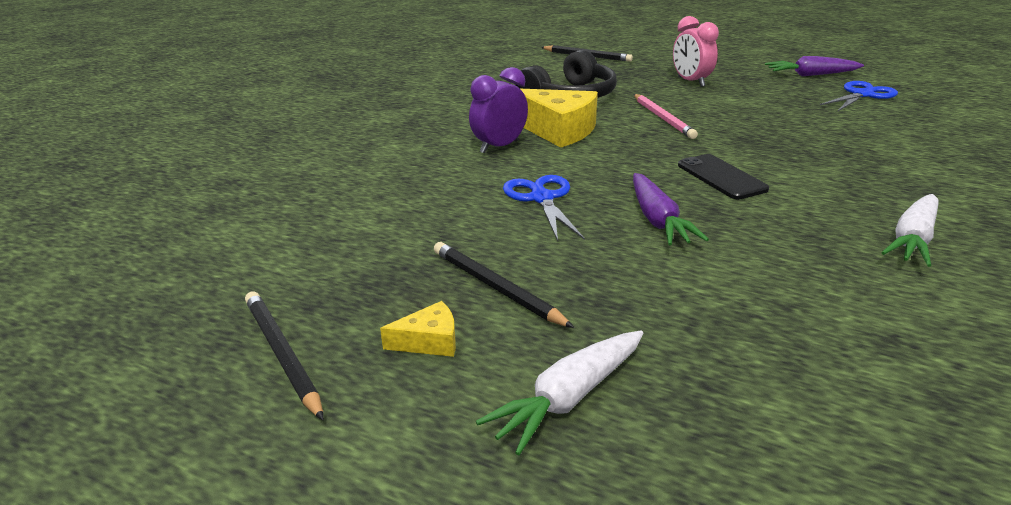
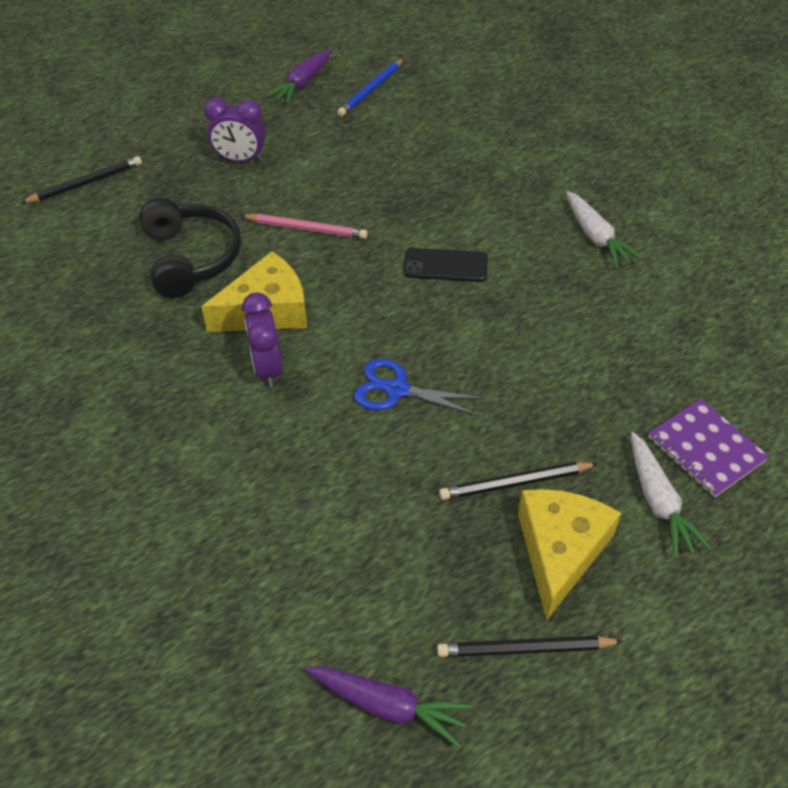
camera: 60 degrees left, 20 degrees up
(429, 341) = (560, 551): yellow cheese -> yellow cheese, size x2.14
(657, 220) = (483, 341): purple carrot -> purple carrot (388, 706)
(690, 82) = (240, 160): pink clock -> purple clock
(704, 418) = (706, 449): none -> purple notebook
(862, 95) = (371, 90): blue scissors -> blue pencil

